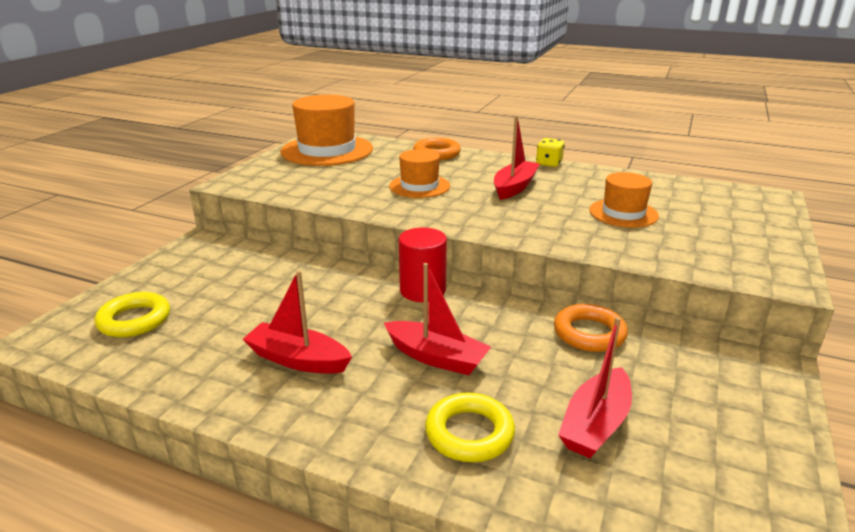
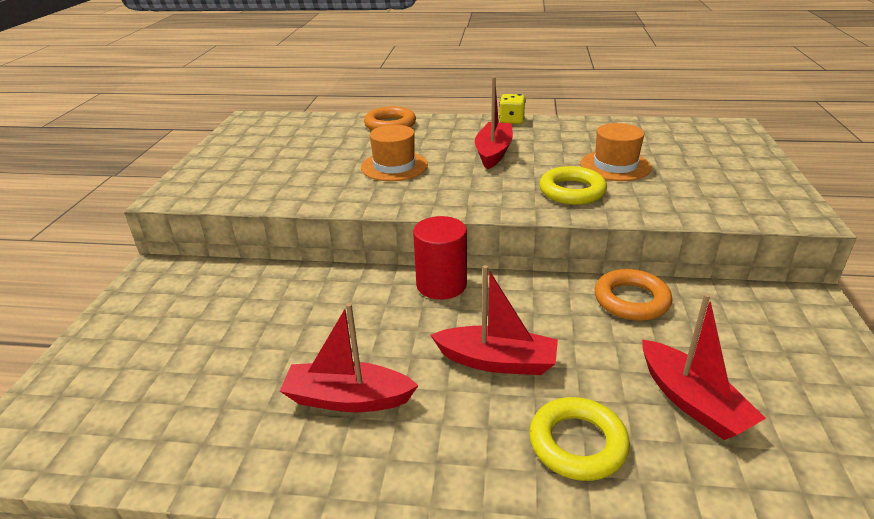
camera: 15 degrees left, 5 degrees up
(134, 320) = (120, 391): yellow ring -> yellow ring (572, 191)
(327, 150) = (266, 137): orange hat -> none
(595, 424) = (691, 401): red boat -> red boat turned 45 degrees counterclockwise

